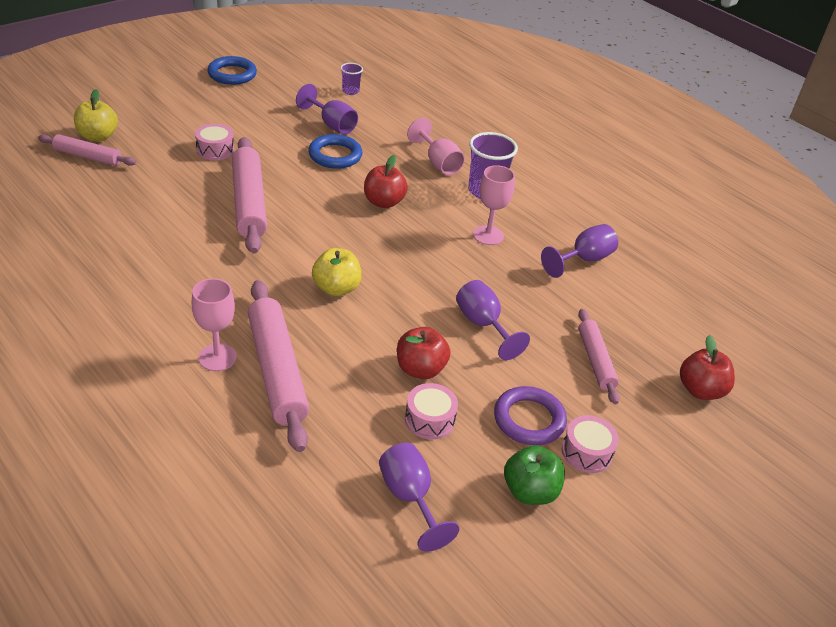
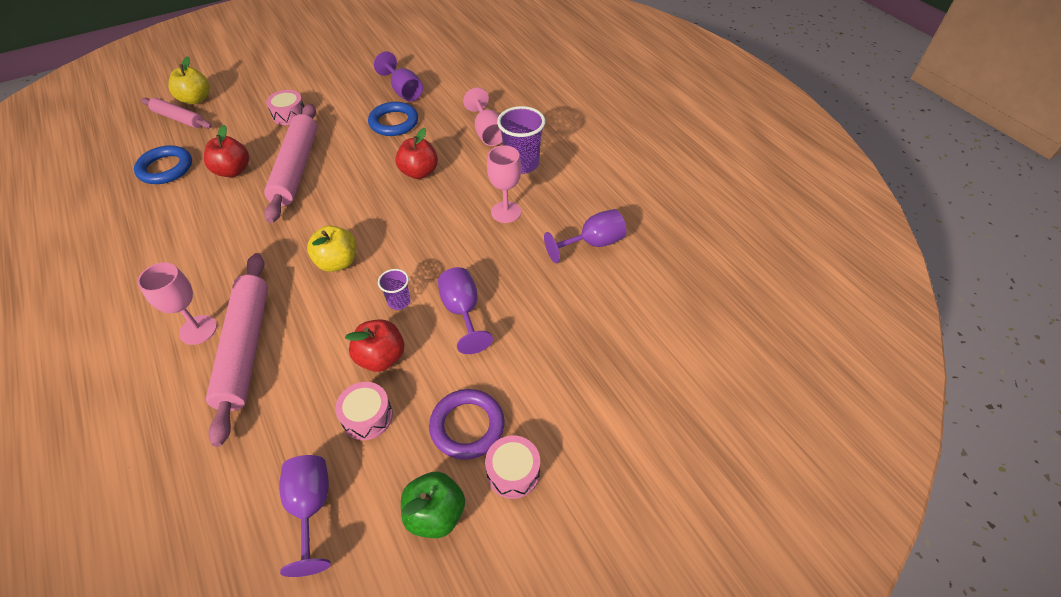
camera: 15 degrees right, 10 degrees up
(232, 74) = (336, 40): blue ring -> blue ring (165, 168)
(350, 91) = (434, 58): purple cup -> purple cup (399, 301)
(595, 360) = (562, 362): pink rolling pin -> none
(700, 390) = (664, 407): red apple -> red apple (233, 171)

